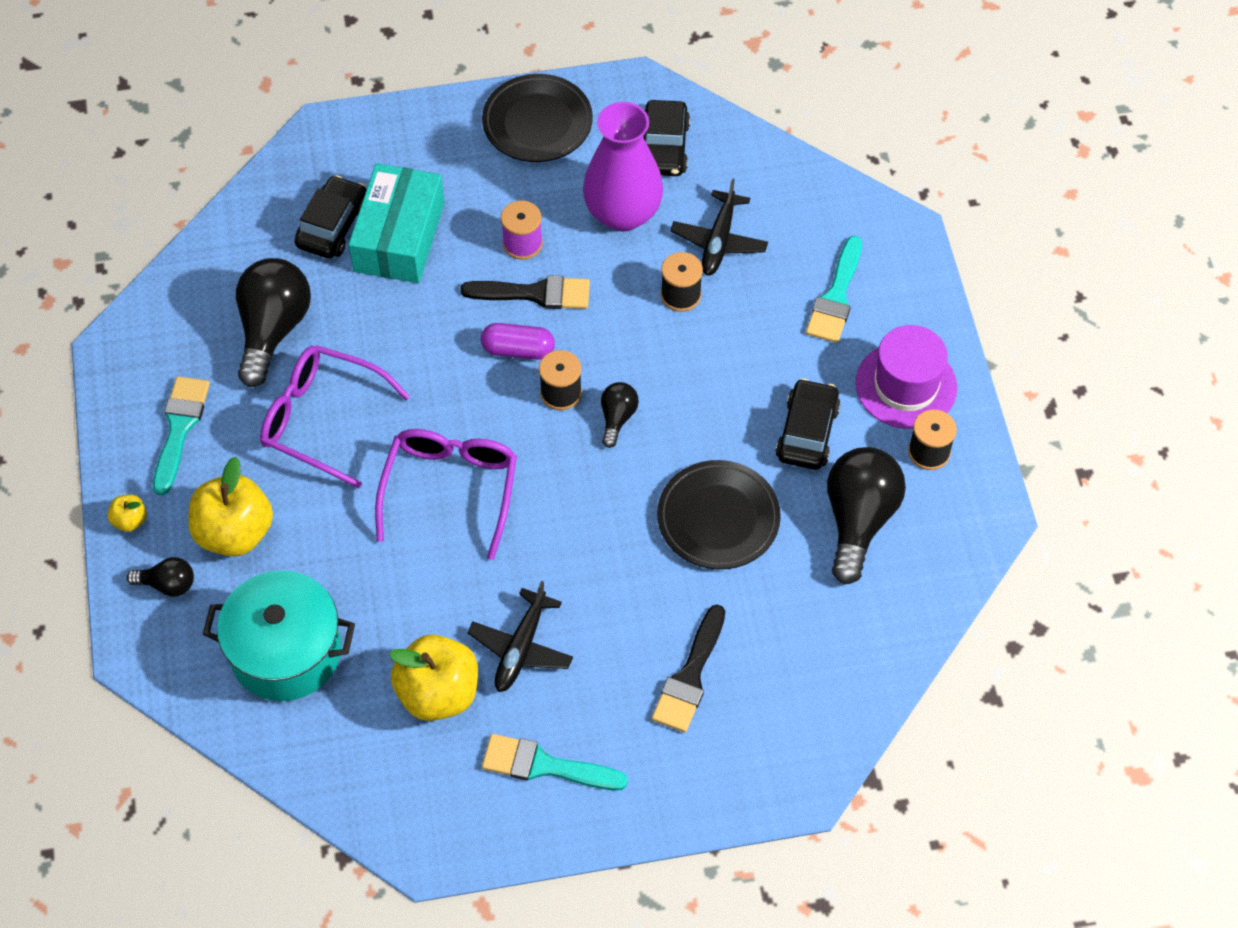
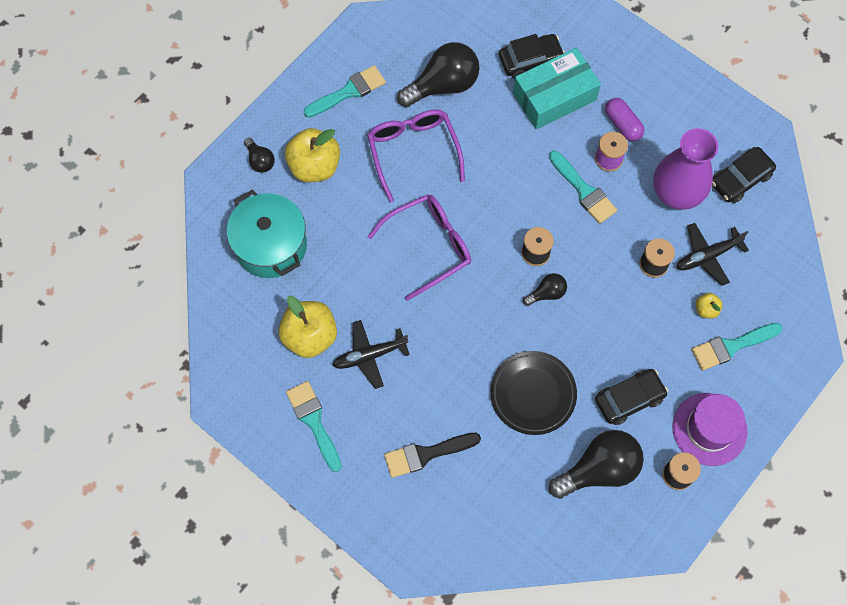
camera: 50 degrees right, 10 degrees up
(130, 520) = (279, 114): yellow apple -> yellow apple (706, 309)
(518, 350) = (541, 210): purple capsule -> purple capsule (623, 124)
(535, 293) = (584, 190): black brush -> turquoise brush
(537, 123) = (691, 103): black plate -> none

